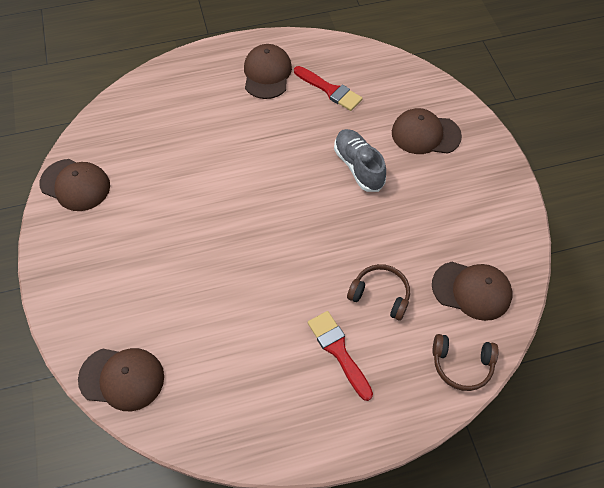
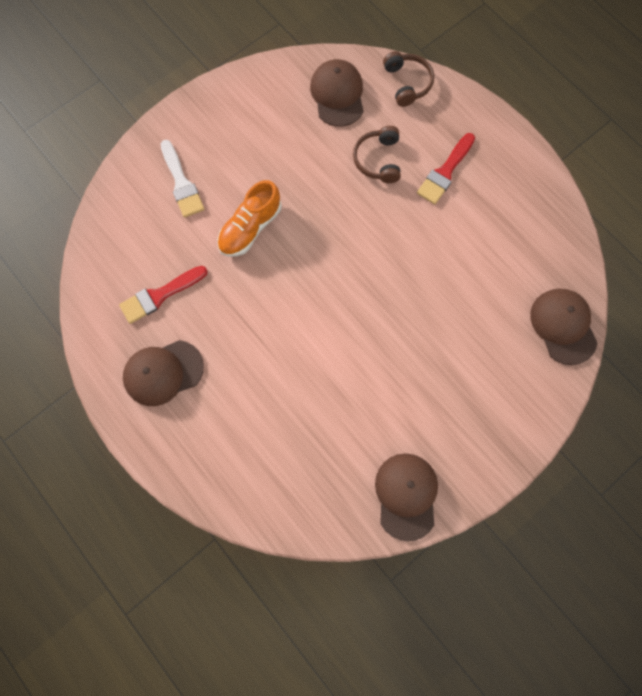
camera: 115 degrees left, 15 degrees up
(330, 90) = (160, 295): red brush -> red brush turned 135 degrees counterclockwise
(358, 166) = (250, 228): grey shoe -> orange shoe
(425, 134) = (181, 183): brown cap -> white brush

